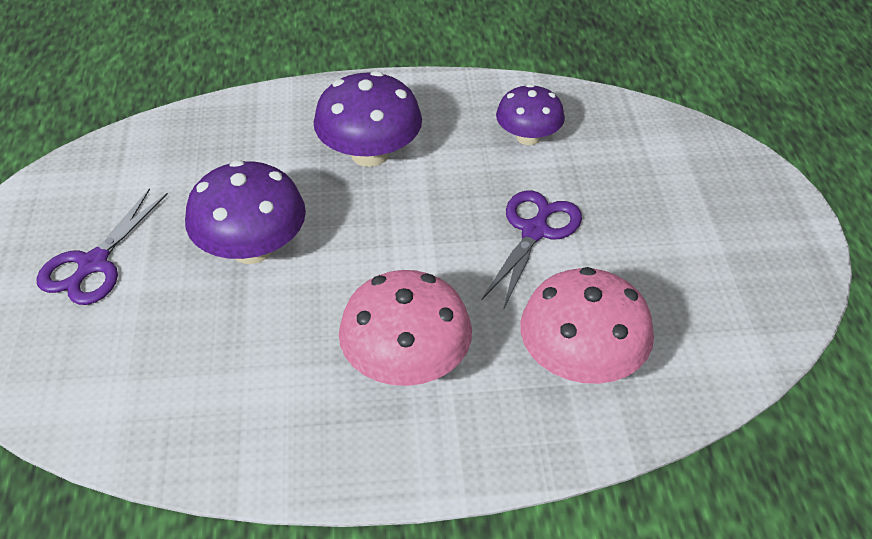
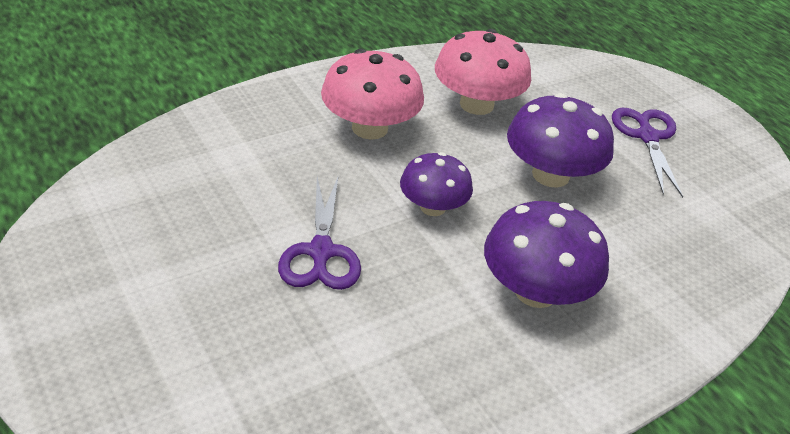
camera: 150 degrees right, 5 degrees down
(528, 137) = (381, 368): purple mushroom -> purple mushroom (432, 207)
(580, 362) = (238, 157): pink mushroom -> pink mushroom (476, 104)

